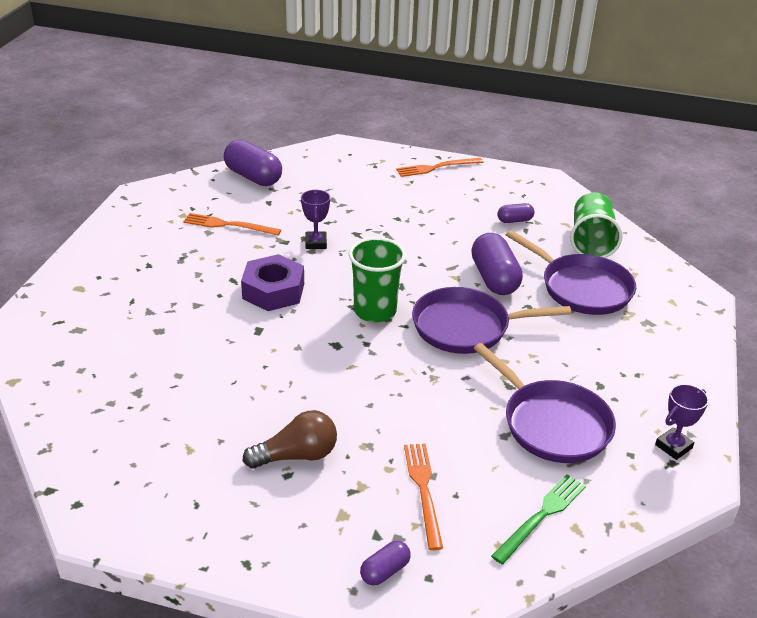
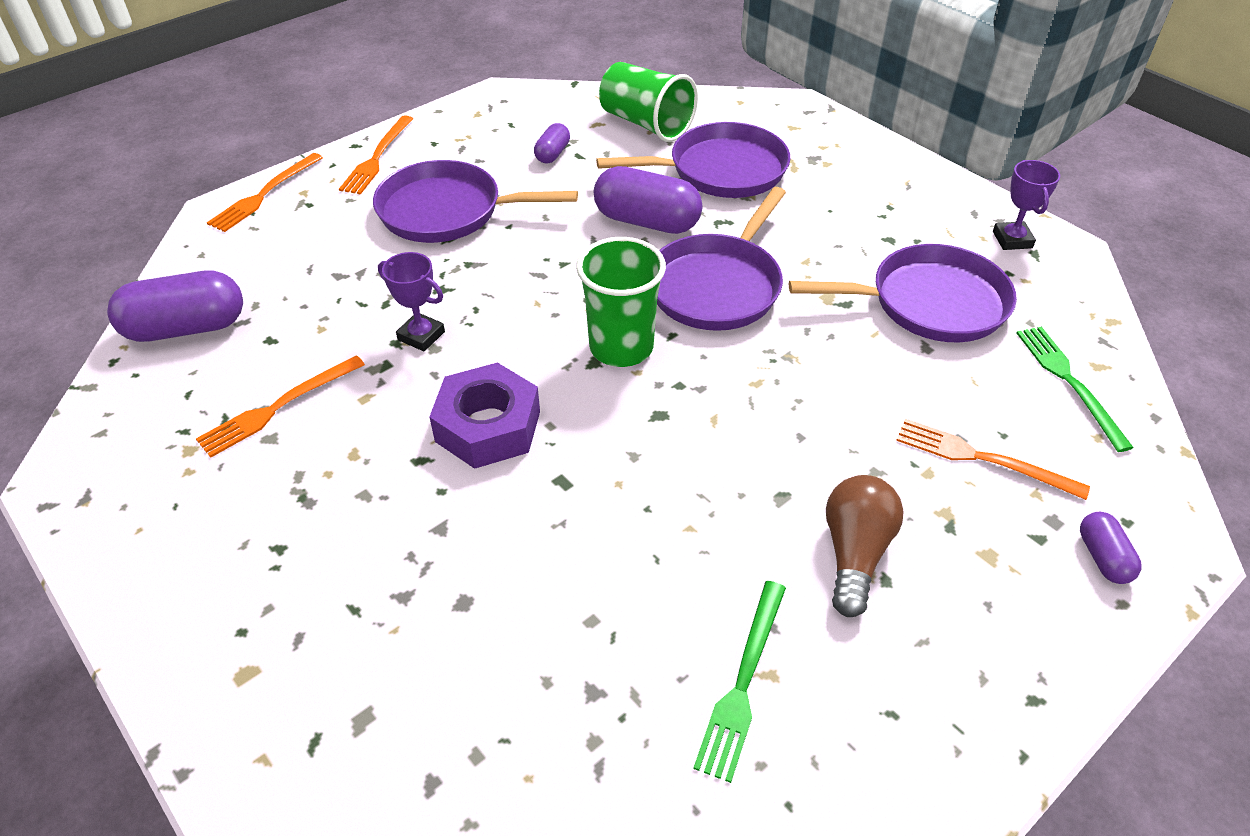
camera: 55 degrees left, 10 degrees up
(177, 441) = (742, 683): none -> green fork
(367, 151) = (264, 194): none -> orange fork
(419, 208) = (447, 211): none -> purple pan

